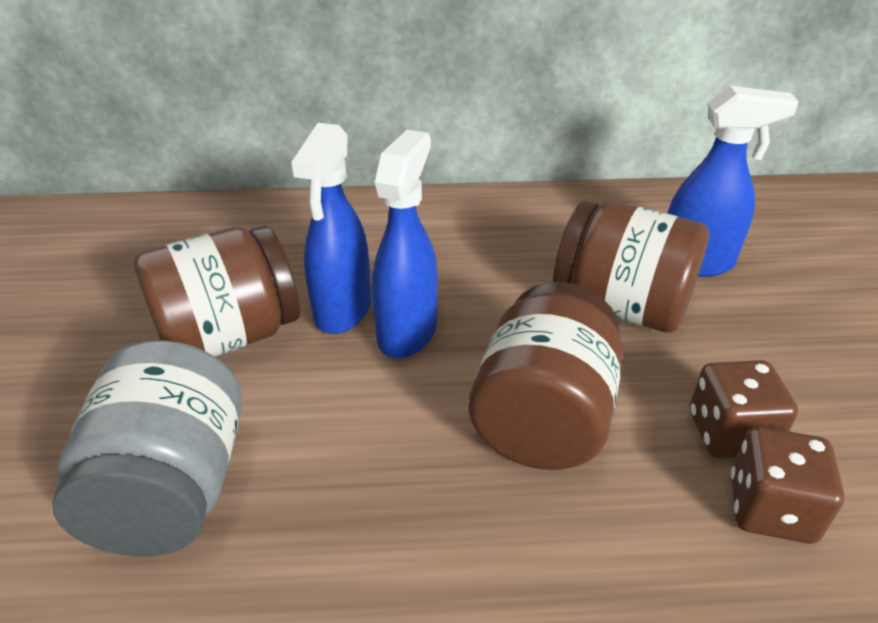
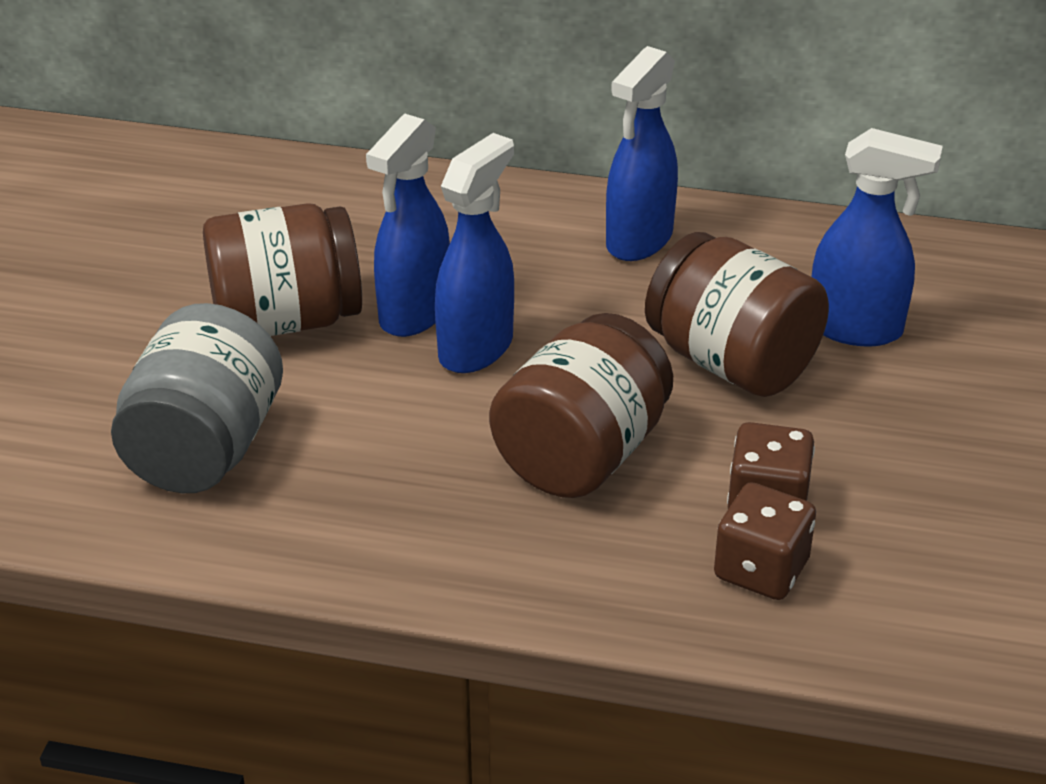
camera: 15 degrees right, 0 degrees up
(498, 224) = (638, 241): none -> blue spray bottle

